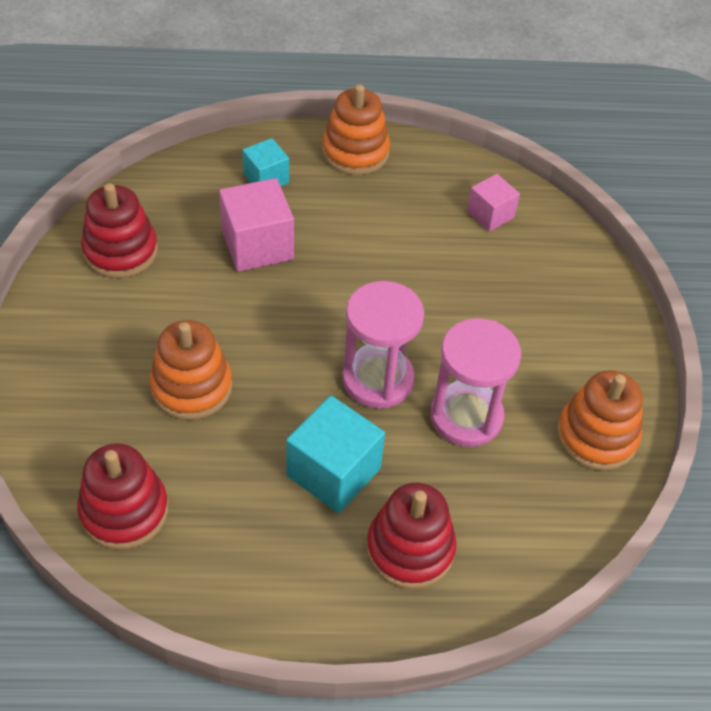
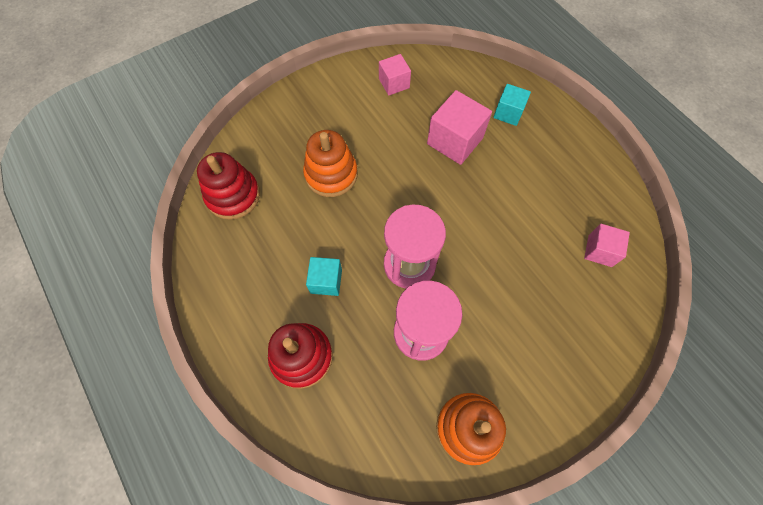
camera: 60 degrees right, 15 degrees up
(121, 251) = (394, 83): red stacking toy -> pink cube
(333, 472) = (326, 281): turquoise cube -> turquoise cube, size x0.61
(355, 152) = (575, 143): orange stacking toy -> none

